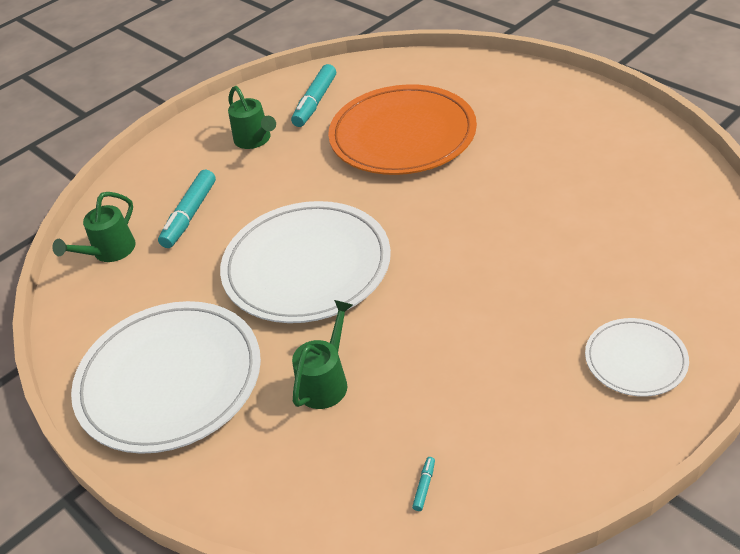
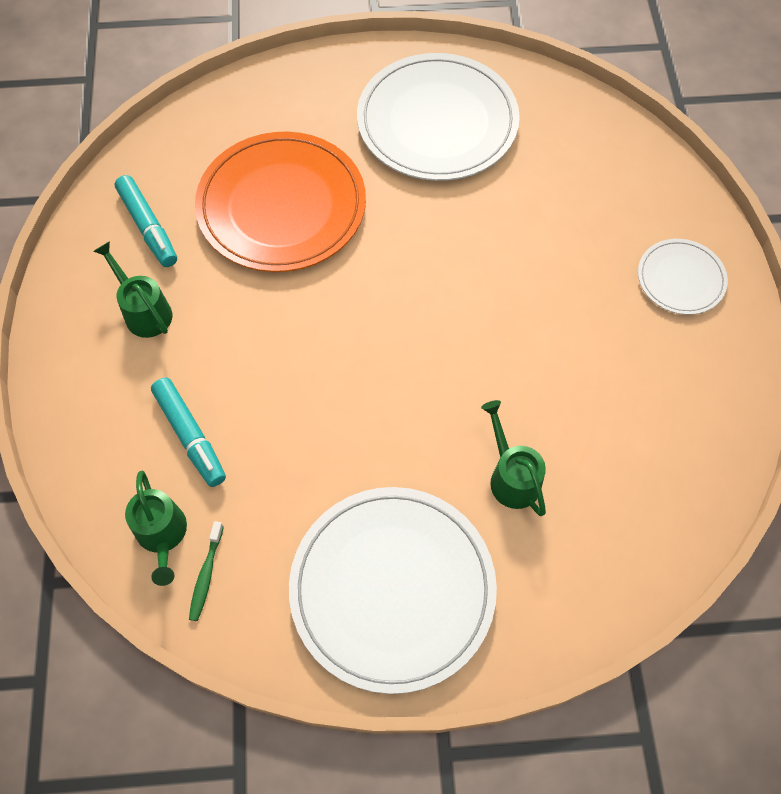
camera: 55 degrees left, 20 degrees up
(99, 288) = (206, 575): none -> green toothbrush
(255, 140) = (144, 311): green watering can -> green watering can turned 135 degrees counterclockwise
(306, 266) = (367, 396): white plate -> white plate (437, 122)
(424, 486) = (670, 488): turquoise marker -> none

